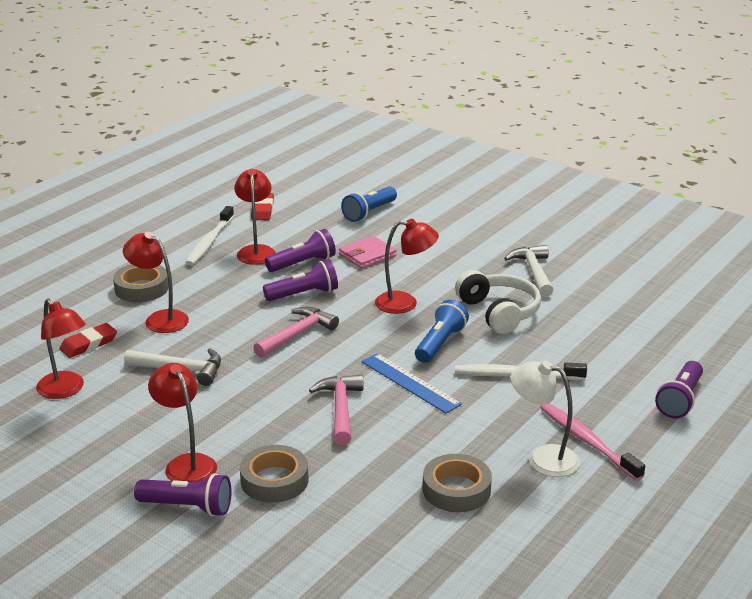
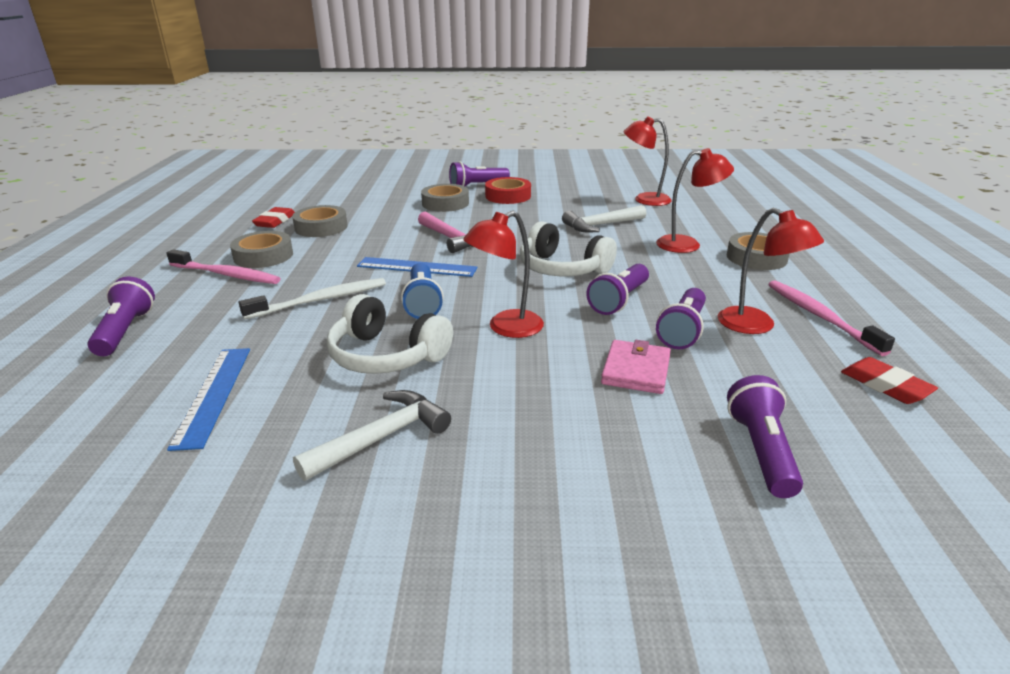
camera: 145 degrees right, 0 degrees up
(89, 344) = (692, 219): red eraser -> red eraser (275, 221)
(186, 464) = (508, 196): red lamp -> red tape
(210, 242) = (820, 317): white toothbrush -> pink toothbrush
(297, 334) = (562, 269): pink hammer -> white headphones
(369, 213) = (761, 451): blue flashlight -> purple flashlight
(533, 272) = (381, 437): white hammer -> white hammer turned 90 degrees counterclockwise
(542, 458) = (263, 256): white lamp -> grey tape
(617, 324) = (214, 394): none -> blue ruler

